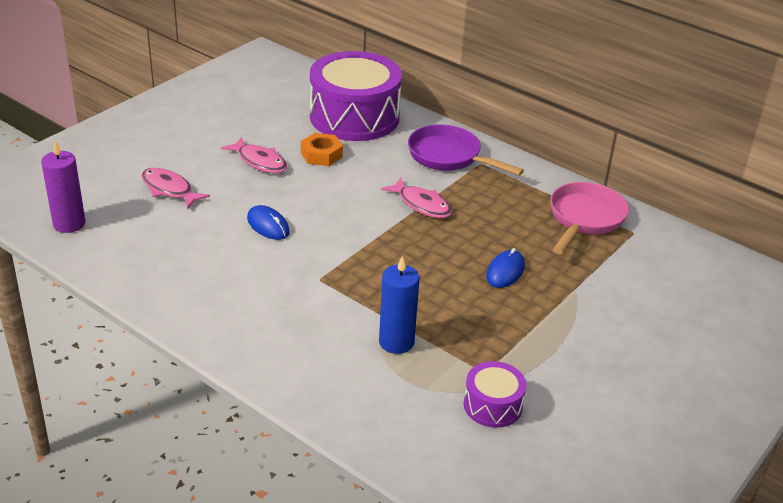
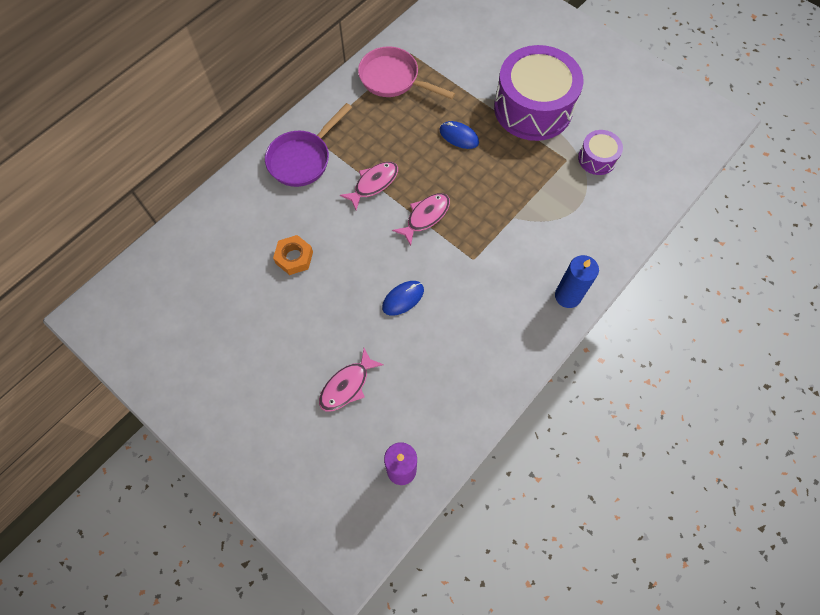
camera: 85 degrees left, 30 degrees up
(259, 161) = (303, 309): pink fish -> pink fish (425, 217)
(354, 117) = (229, 229): purple drum -> purple drum (533, 108)
(396, 342) = (541, 210): blue candle -> blue candle (567, 296)

